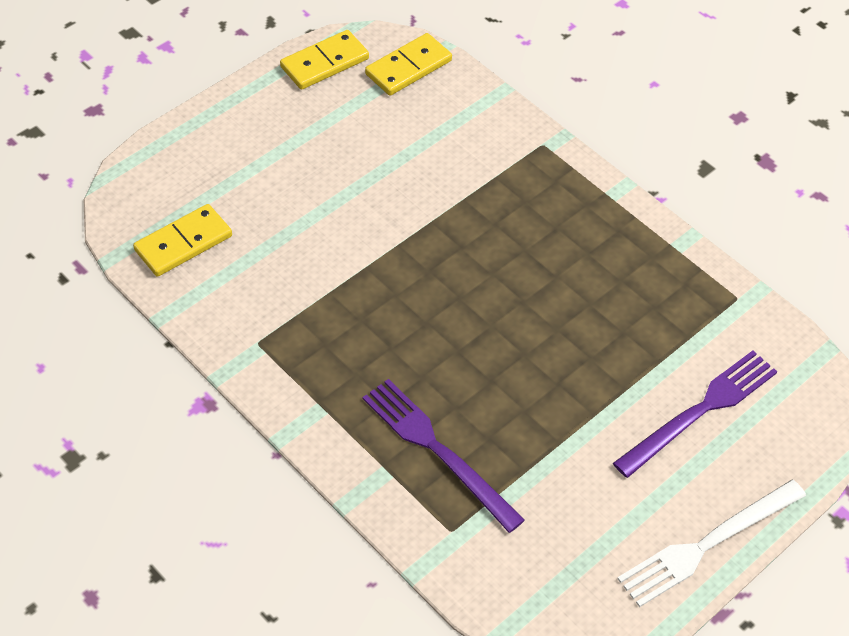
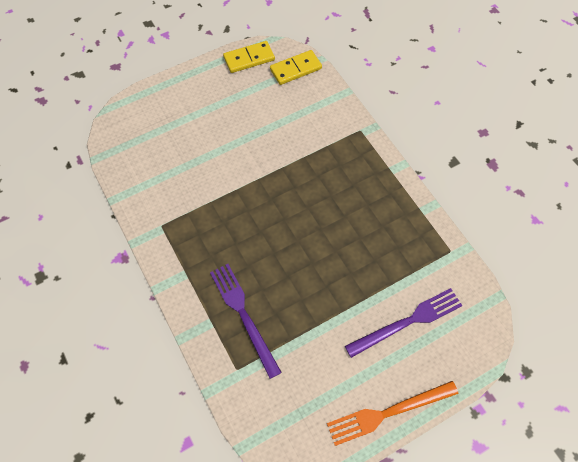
camera: 15 degrees right, 10 degrees up
(183, 243) = (138, 156): yellow domino -> none
(707, 544) = (388, 412): white fork -> orange fork

